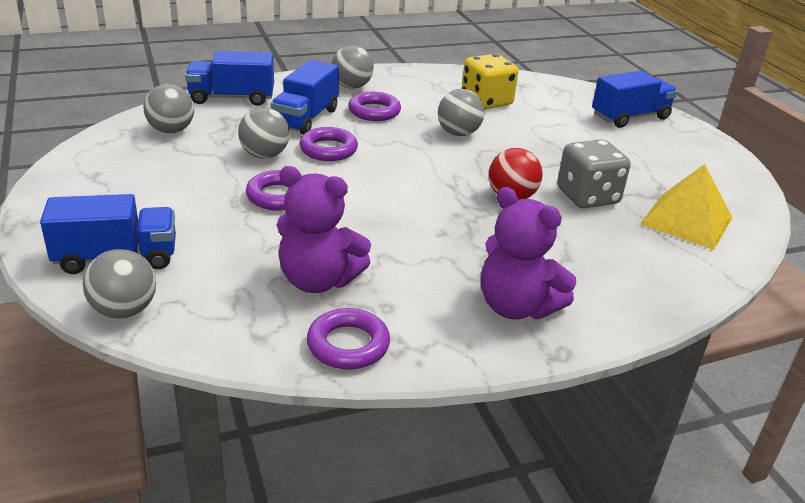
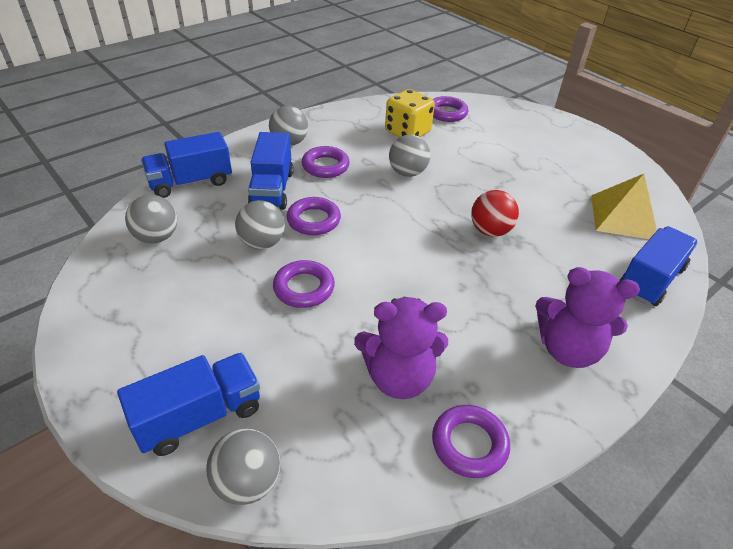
camera: 20 degrees left, 10 degrees up
(546, 94) = (446, 113): none -> purple ring
(587, 196) = (543, 213): grey dice -> none
(630, 117) = (520, 122): blue truck -> blue truck (650, 279)

